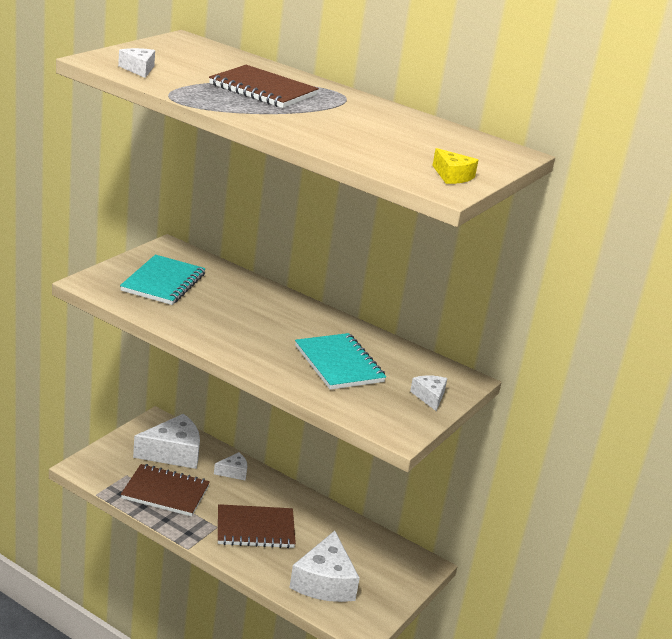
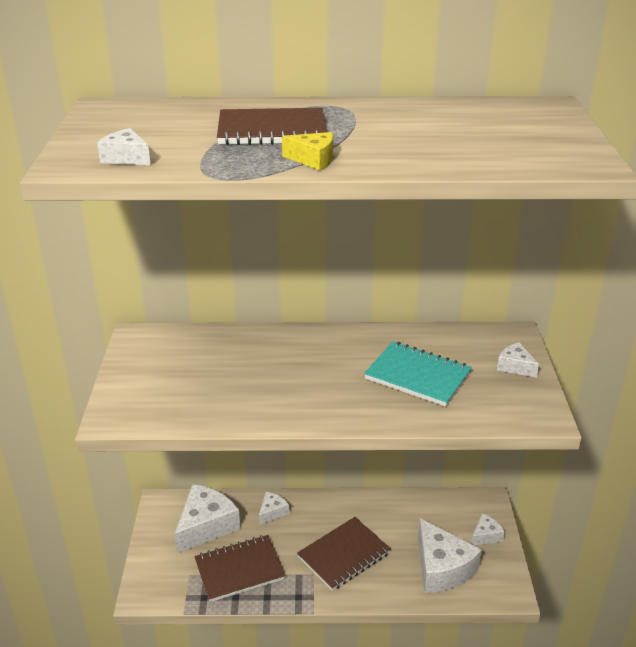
camera: 30 degrees left, 5 degrees up
(163, 282) = (178, 377): turquoise notebook -> none
(391, 584) = (485, 535): none -> white cheese
(452, 176) = (567, 148): yellow cheese -> yellow cheese (313, 159)

